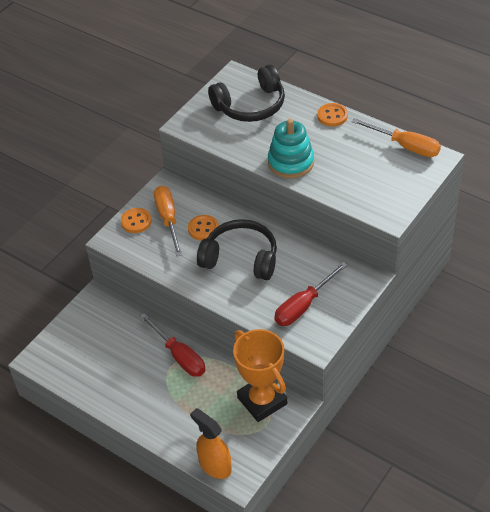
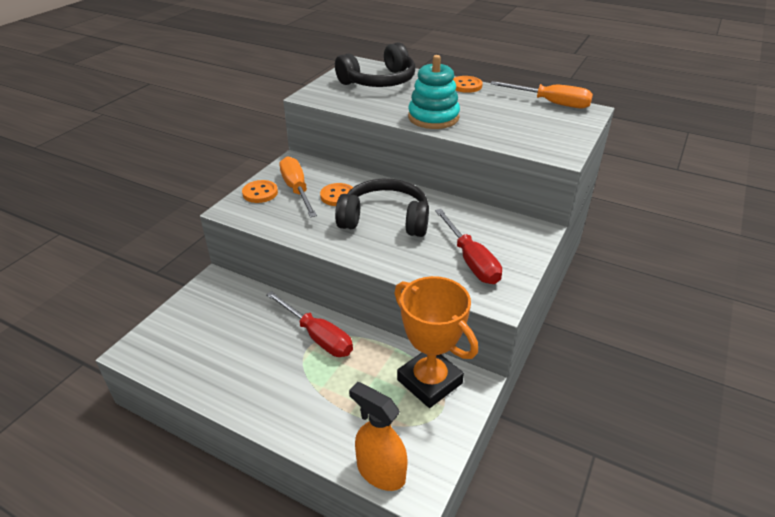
camera: 10 degrees left, 10 degrees down
(303, 306) = (471, 260): red screwdriver -> red screwdriver turned 60 degrees counterclockwise

